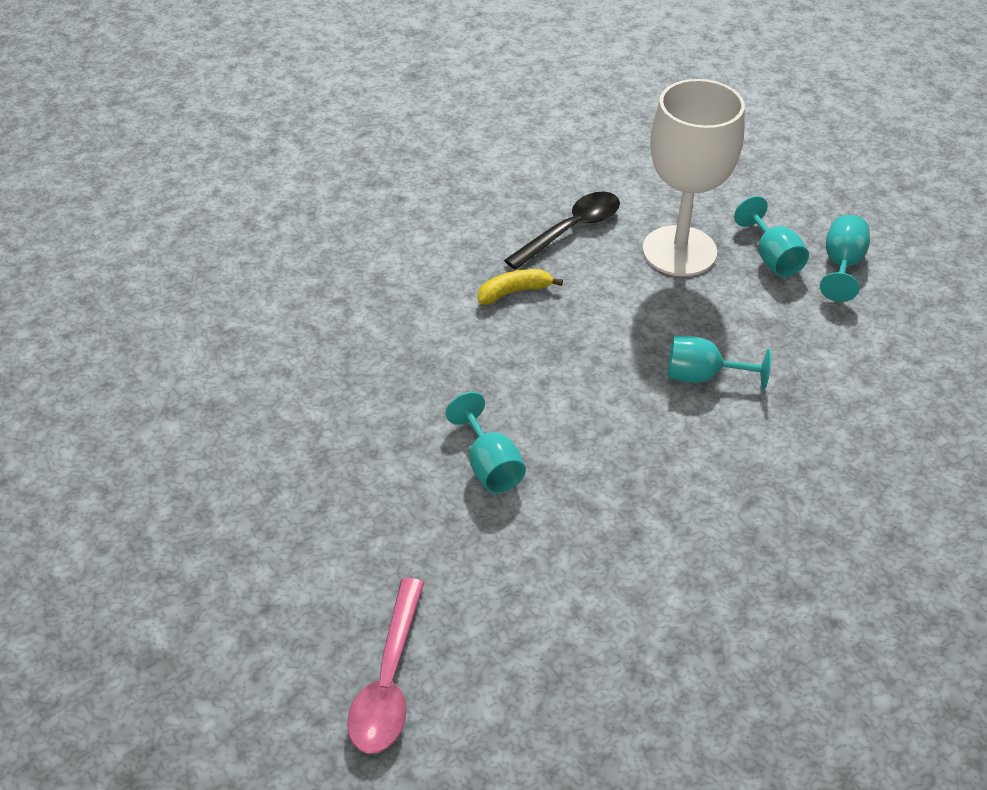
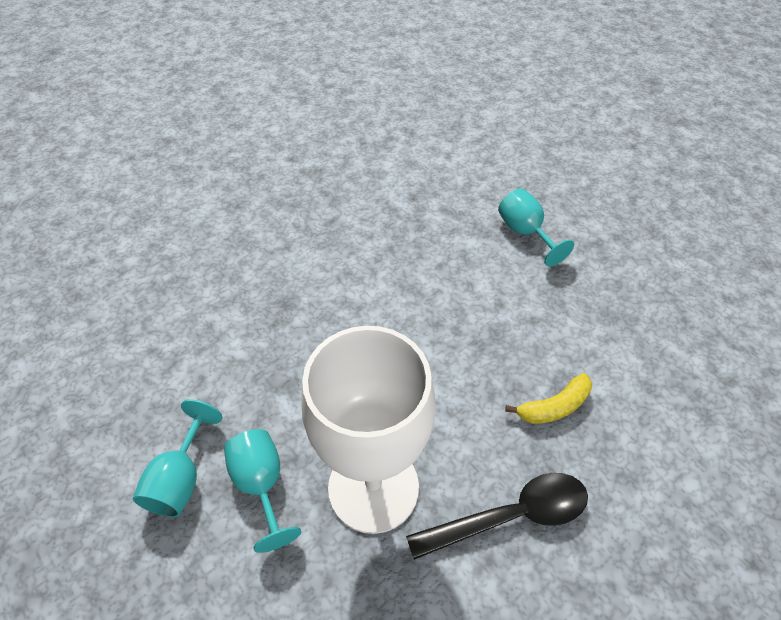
camera: 175 degrees right, 5 degrees up
(389, 680) = (546, 120): pink spoon -> none
(571, 230) = (510, 516): black spoon -> black spoon turned 150 degrees counterclockwise
(702, 376) = (358, 319): turquoise goblet -> none

